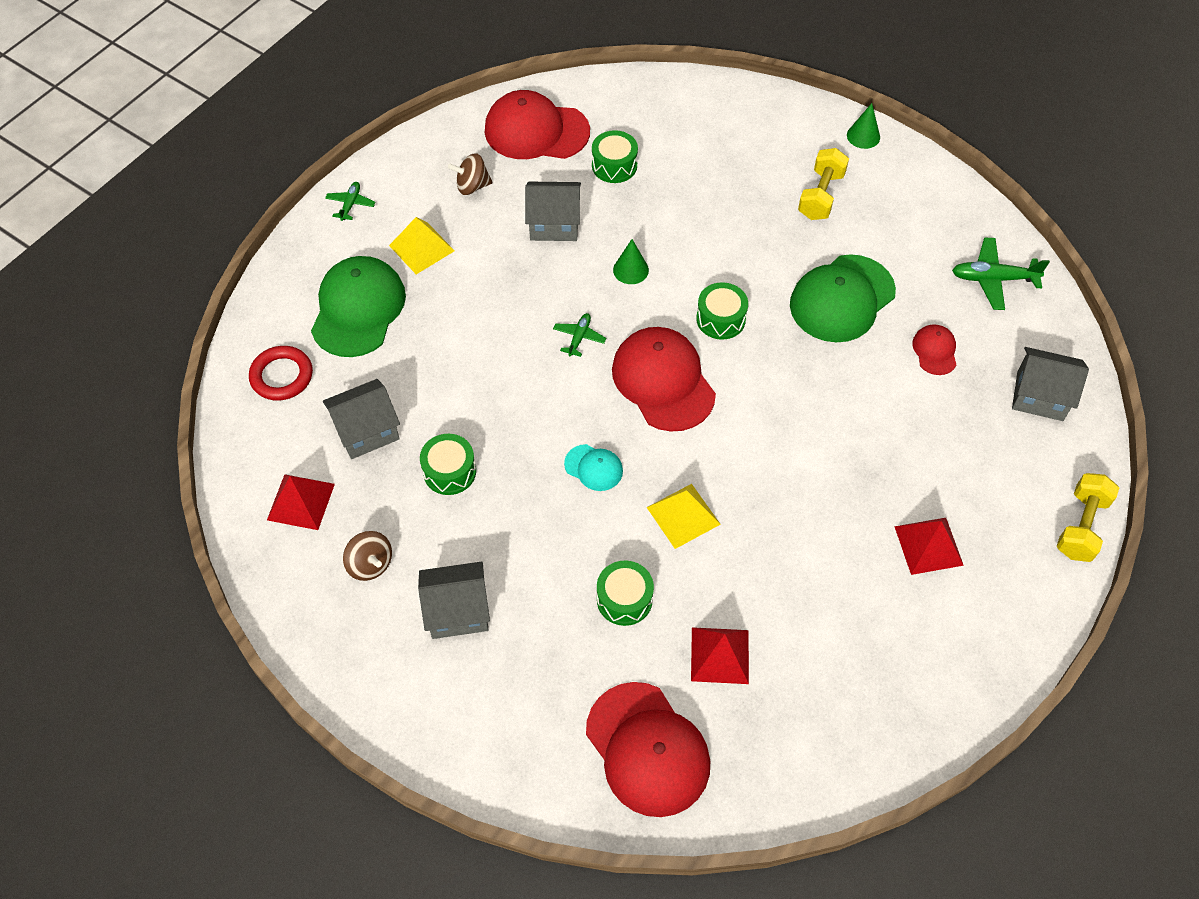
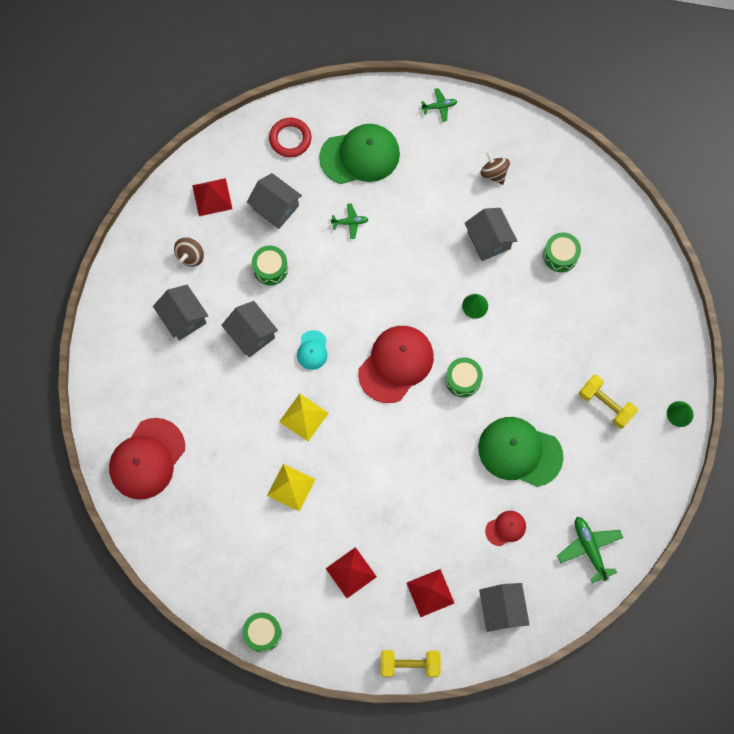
camera: 65 degrees right, 15 degrees up
(421, 248) = (426, 168): yellow pyramid -> yellow pyramid (291, 487)
(531, 532) = (251, 334): none -> grey house
(536, 131) = (565, 190): red cap -> none
(579, 337) = (404, 298): green plane -> green plane (350, 222)
(624, 599) = (232, 407): green drum -> green drum (262, 633)
(719, 655) = (221, 475): red pyramid -> red pyramid (430, 592)
(820, 196) = (605, 404): yellow dumbbell -> yellow dumbbell turned 45 degrees clockwise

